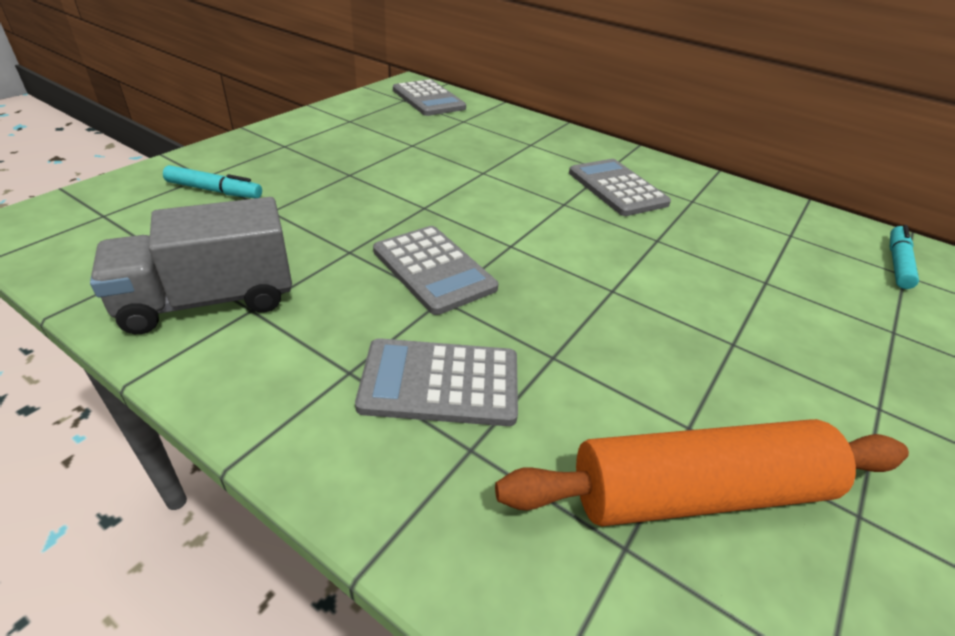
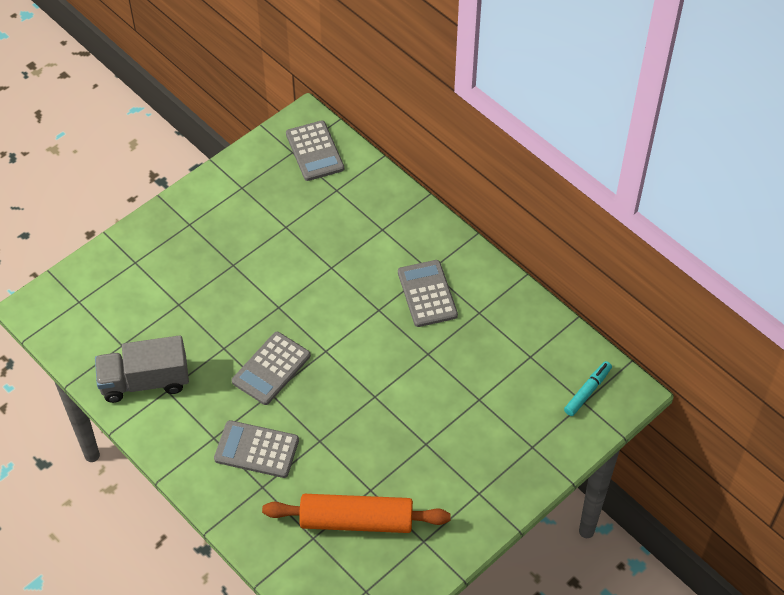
camera: 15 degrees right, 15 degrees up
(214, 191) = (142, 280): turquoise marker -> none
(433, 269) = (271, 369): grey calculator -> grey calculator turned 60 degrees clockwise

